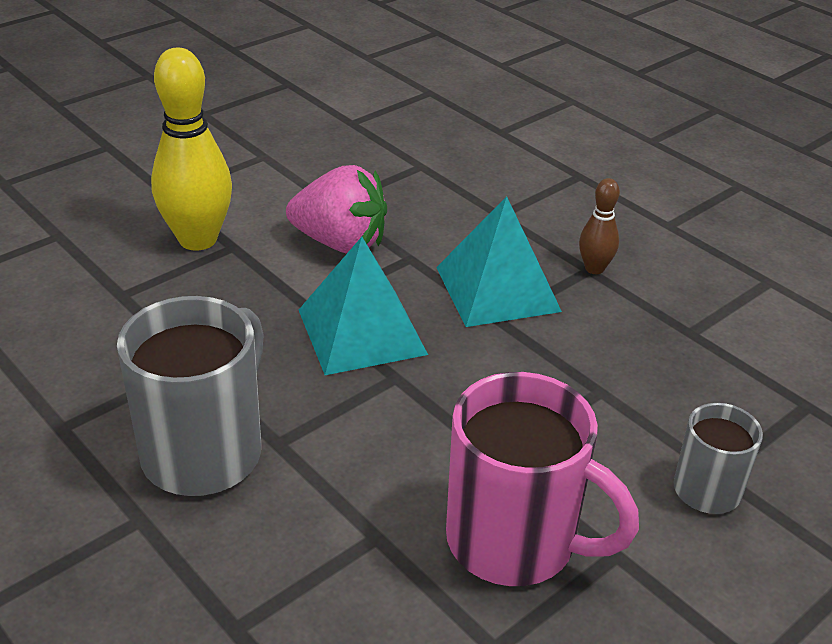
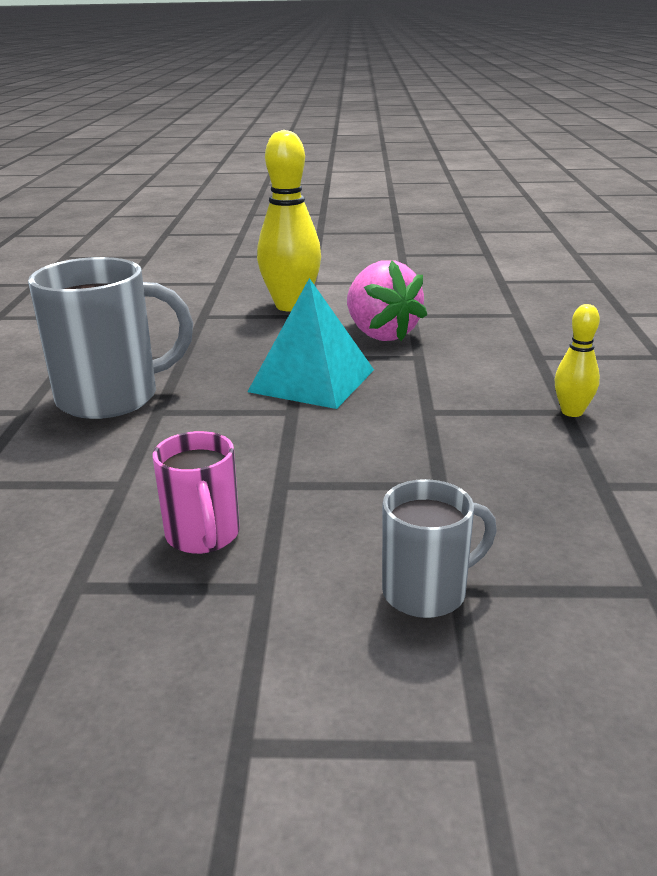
camera: 45 degrees right, 10 degrees down
(497, 289) = (459, 394): turquoise pyramid -> none
(515, 541) = (203, 536): pink mug -> pink mug, size x0.56
(594, 268) = (572, 412): brown bowling pin -> yellow bowling pin

